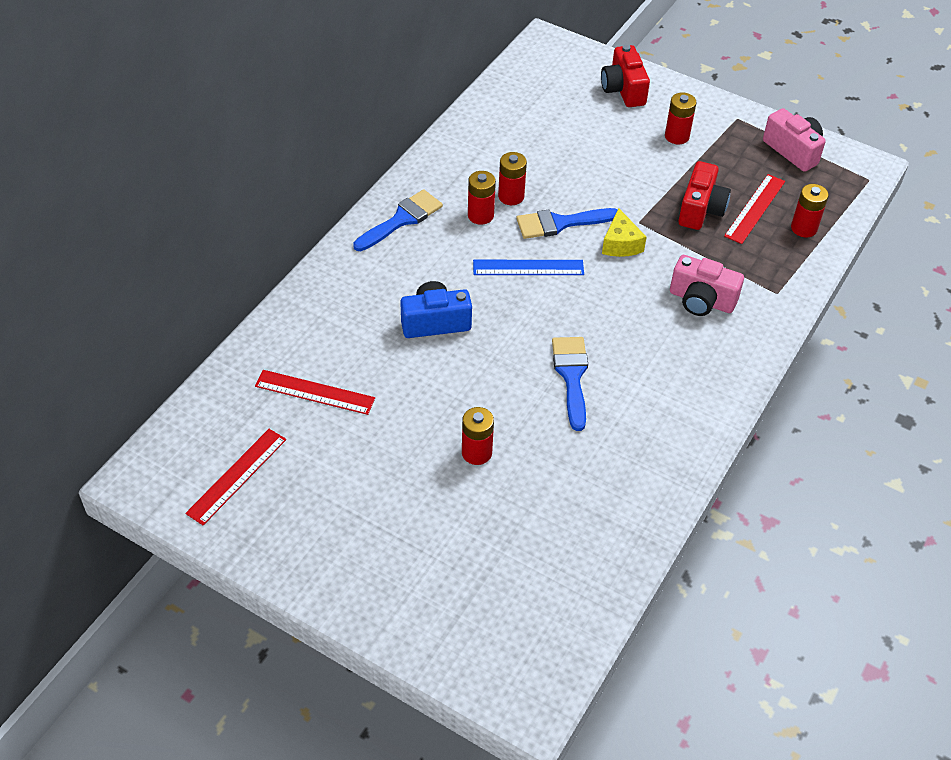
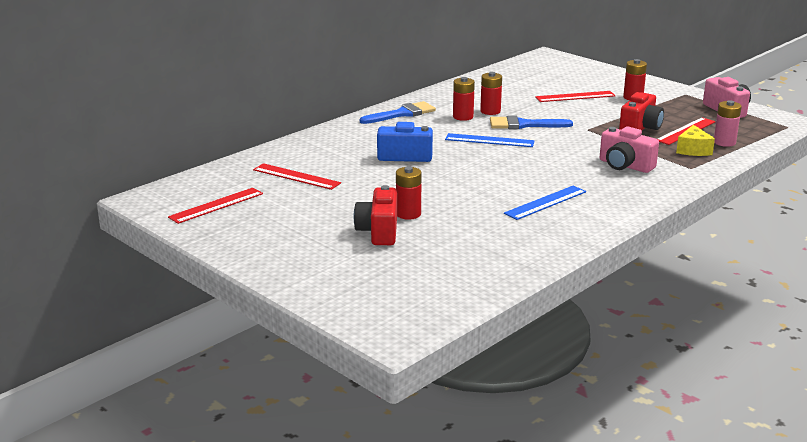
camera: 15 degrees right, 25 degrees down
(571, 376) = (502, 188): blue brush -> none
(606, 144) = (575, 97): none -> red ruler
(621, 244) = (568, 137): yellow cheese -> yellow cheese (693, 150)
(623, 90) = (598, 77): red camera -> red camera (379, 231)
(629, 399) = (546, 203): none -> blue ruler
(804, 228) = (724, 142): red battery -> pink battery

